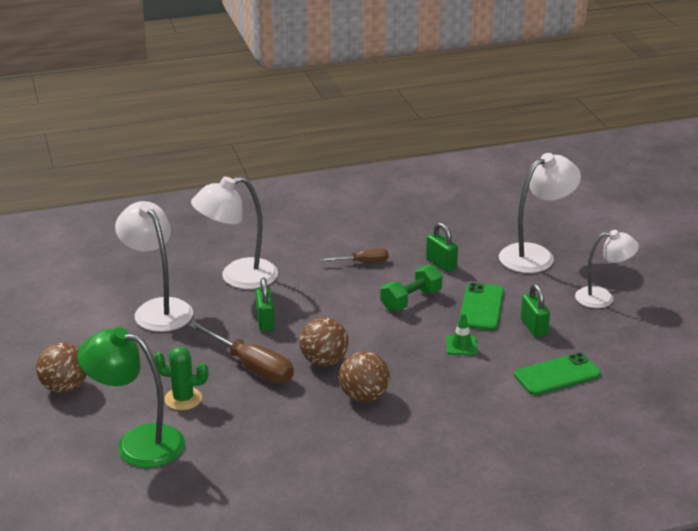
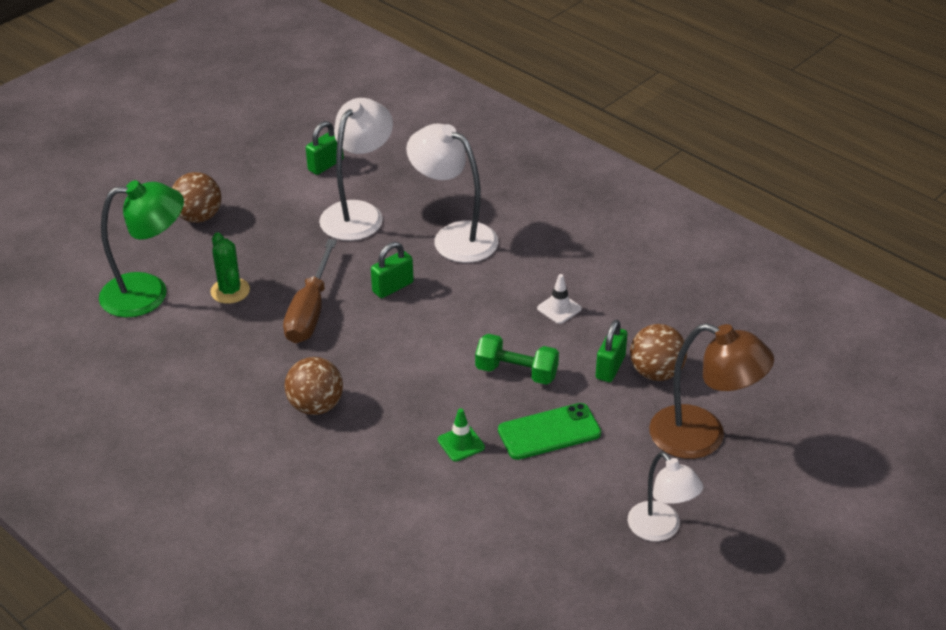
camera: 60 degrees right, 10 degrees up
(137, 443) = (148, 293): green lamp -> green lamp turned 90 degrees clockwise
(324, 361) = (355, 354): brown ball -> brown ball (656, 372)
(363, 262) = (559, 308): brown screwdriver -> white traffic cone
(534, 327) = (544, 489): green padlock -> green padlock (325, 165)
(535, 255) = (702, 437): white lamp -> brown lamp
(557, 375) = (464, 542): green phone -> none

